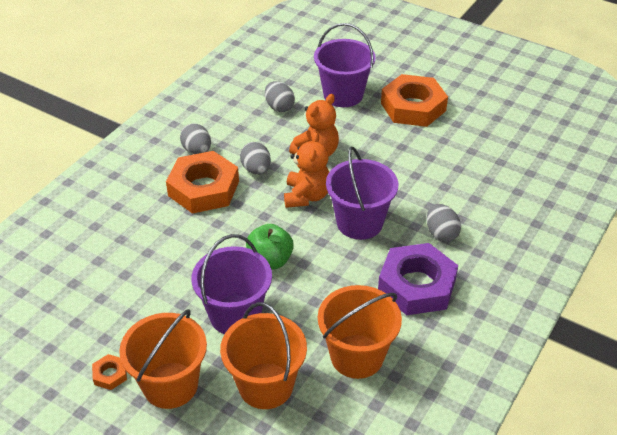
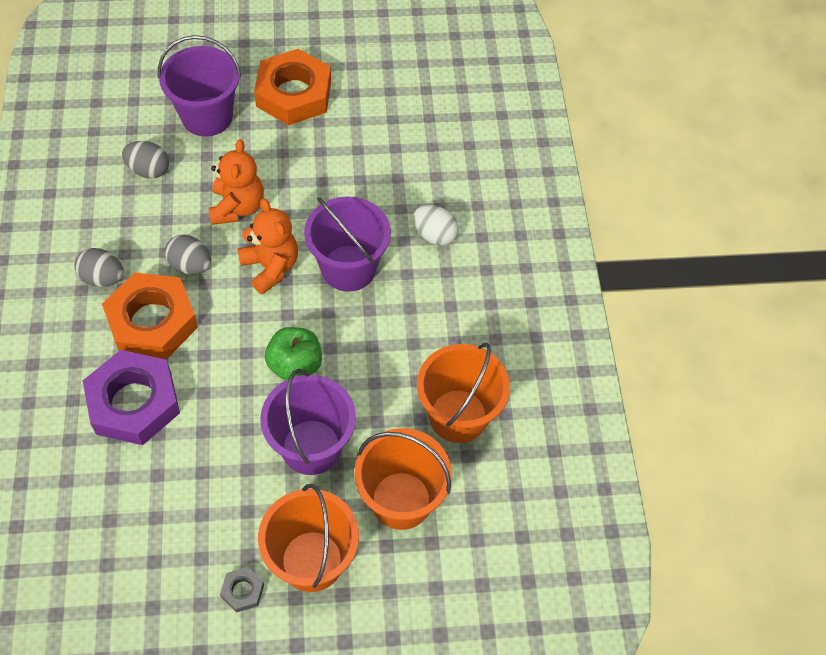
camera: 40 degrees left, 15 degrees up
(110, 374) = (242, 591): orange nut -> grey nut
(416, 285) = (454, 306): purple nut -> purple nut (133, 402)
(441, 233) = (434, 235): grey egg -> white egg

